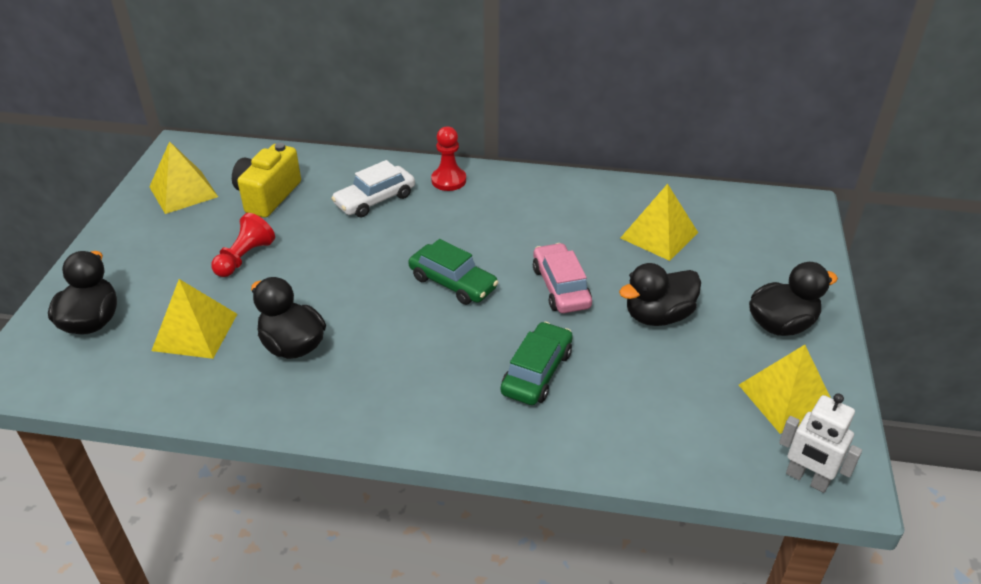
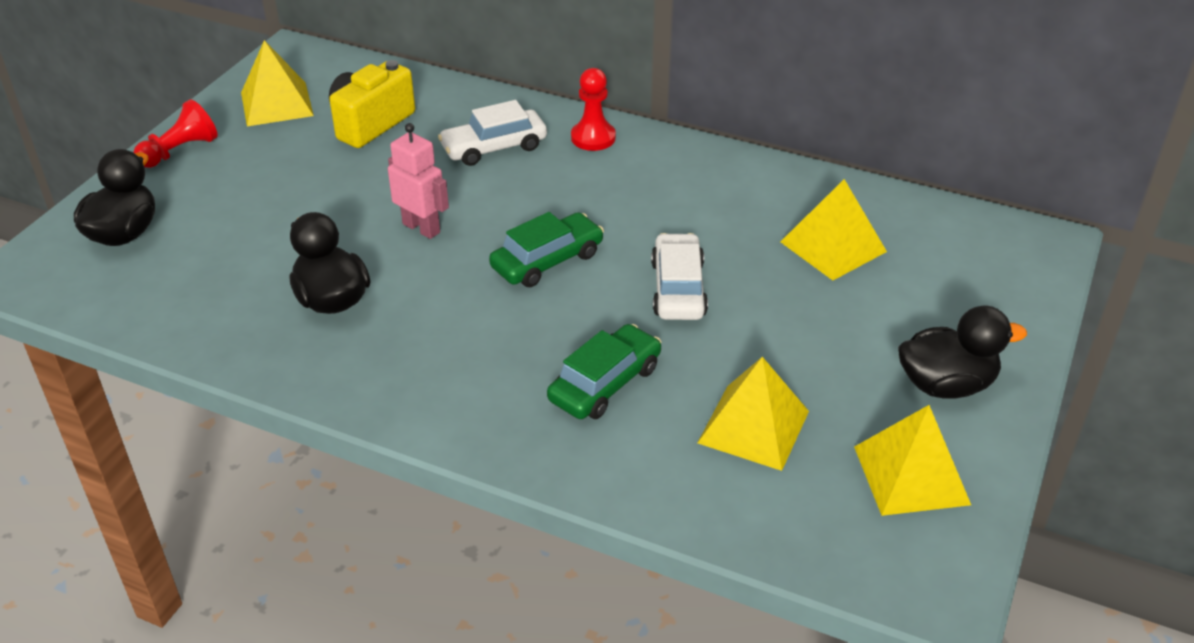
camera: 15 degrees right, 0 degrees up
(195, 332) = (230, 265): yellow pyramid -> yellow pyramid (754, 426)
(244, 258) = (316, 191): red pawn -> red pawn (180, 151)
(343, 274) = (421, 228): none -> pink robot
(453, 283) = (547, 261): green car -> green car turned 90 degrees counterclockwise
(561, 287) = (678, 289): pink car -> white car
(658, 316) = (787, 345): black duck -> none
(807, 479) = (891, 576): white robot -> none

